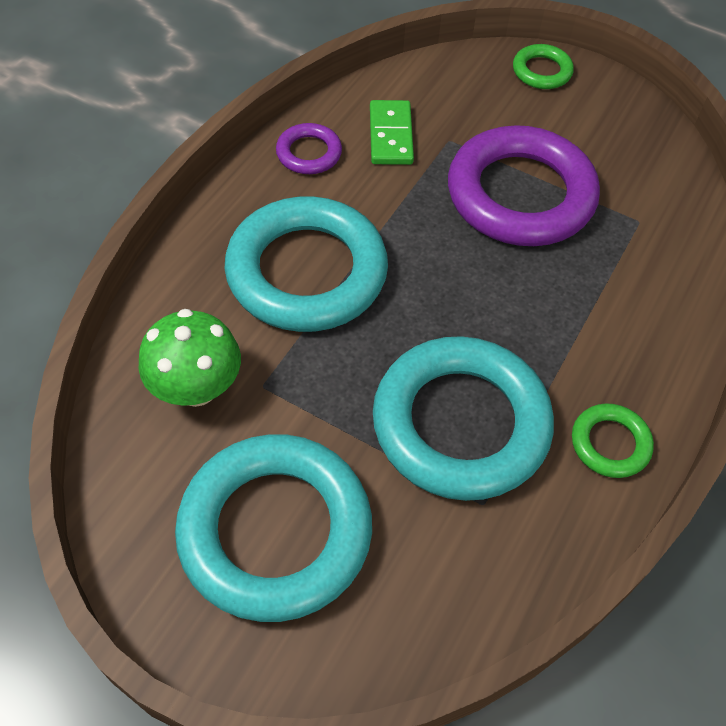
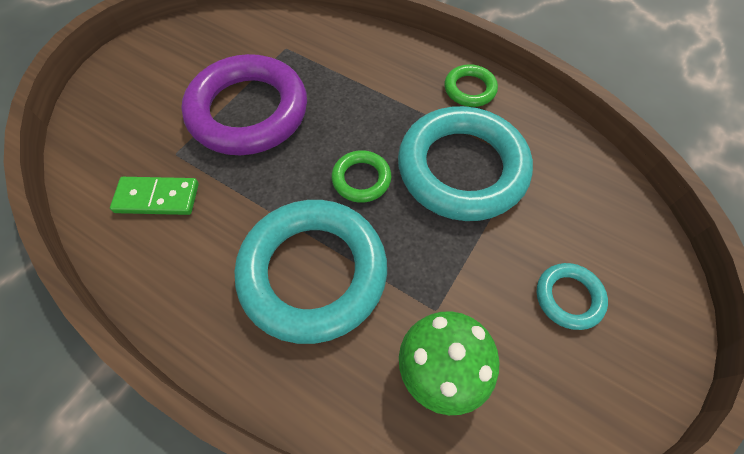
camera: 85 degrees left, 5 degrees up
(275, 531) = (568, 297): turquoise ring -> turquoise ring, size x0.45
(309, 153) = (162, 270): purple ring -> none
(541, 71) = (111, 82): green ring -> green ring (361, 179)

